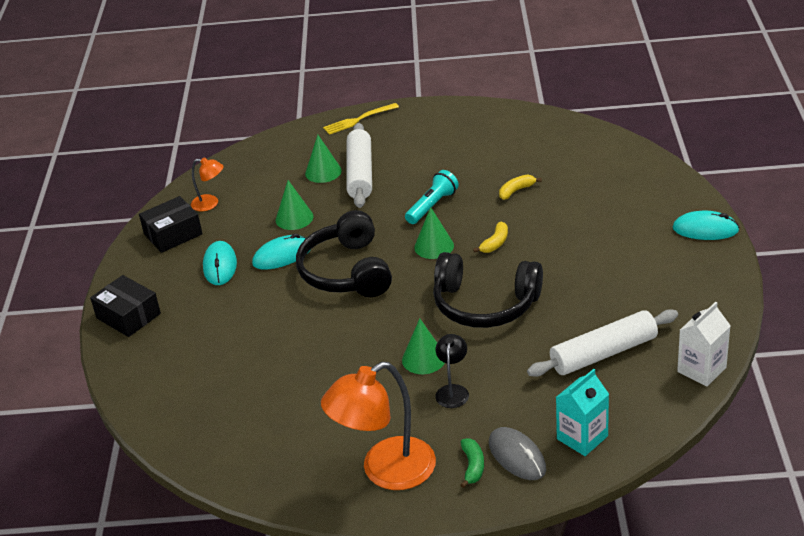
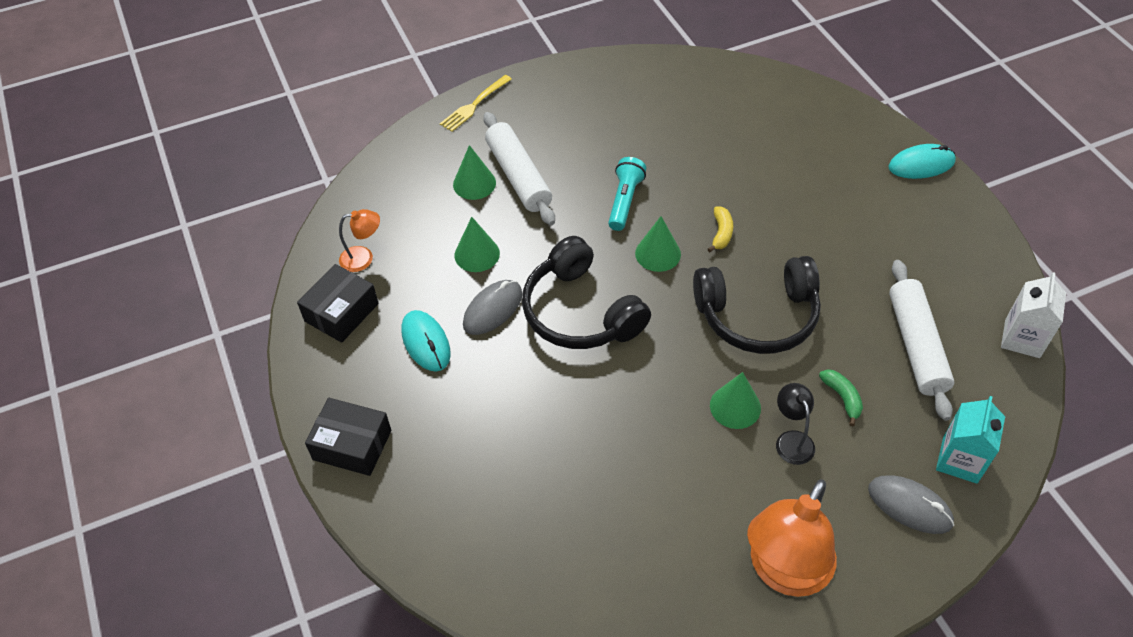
camera: 25 degrees left, 15 degrees up
(282, 256) = (493, 309): turquoise mouse -> grey mouse
(473, 466) = (872, 534): green banana -> green banana (842, 398)
(516, 191) = (703, 160): yellow banana -> none
(603, 353) = (916, 345): white rolling pin -> white rolling pin turned 45 degrees counterclockwise

